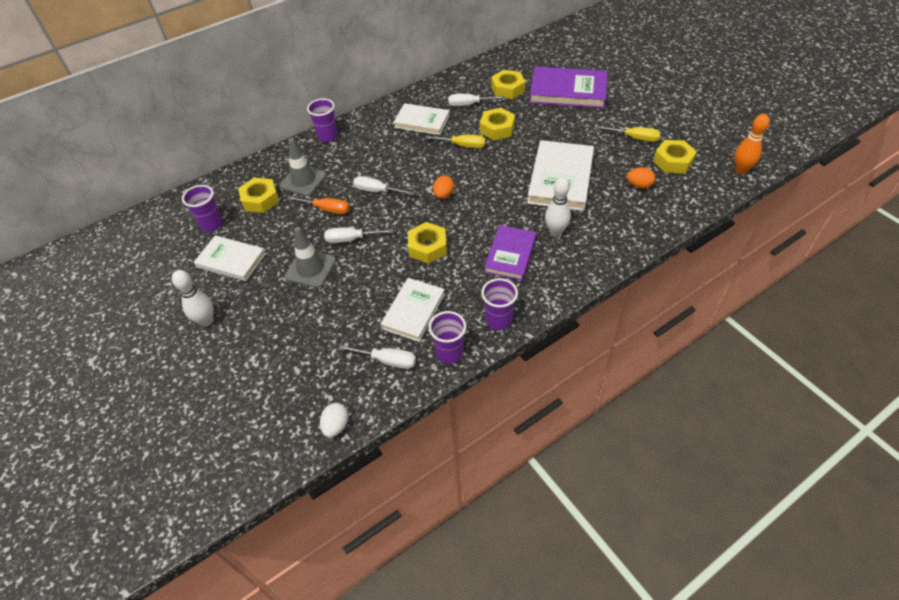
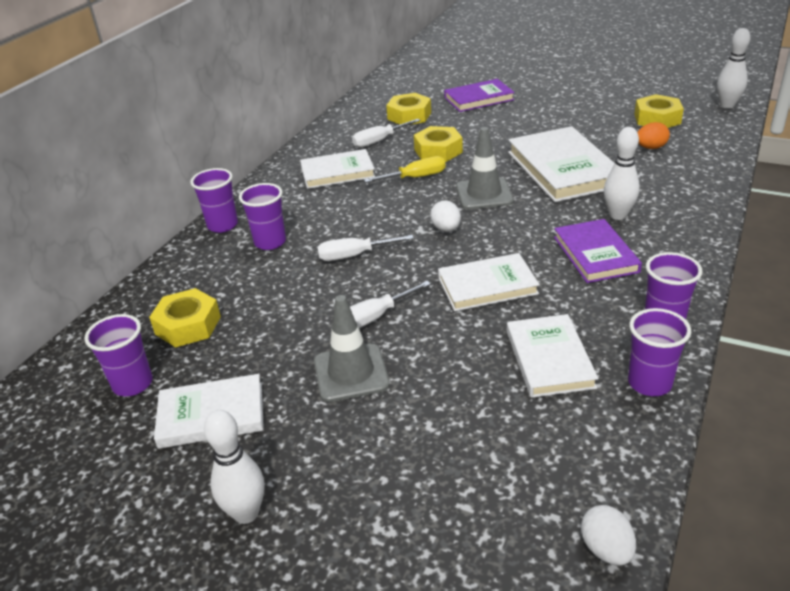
camera: 30 degrees left, 15 degrees down
(303, 180) = (234, 281): grey traffic cone -> grey traffic cone (484, 194)
(327, 209) = (304, 299): orange screwdriver -> none
(342, 160) = (270, 242): none -> purple cup
(387, 361) = (582, 430): white screwdriver -> none
(427, 247) = (487, 286): yellow nut -> white book
(443, 195) = (446, 229): orange egg -> white egg
(568, 91) = (479, 98): purple book -> purple book, size x0.64
(635, 138) = (596, 113): yellow screwdriver -> none
(741, 170) = (727, 105): orange bowling pin -> white bowling pin

